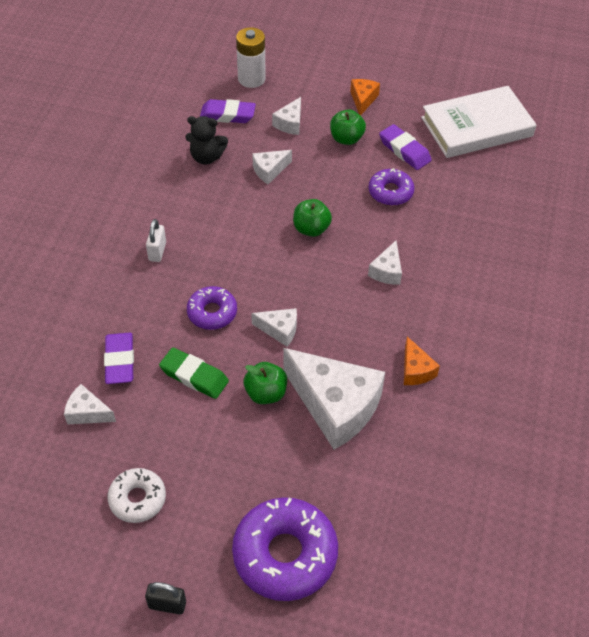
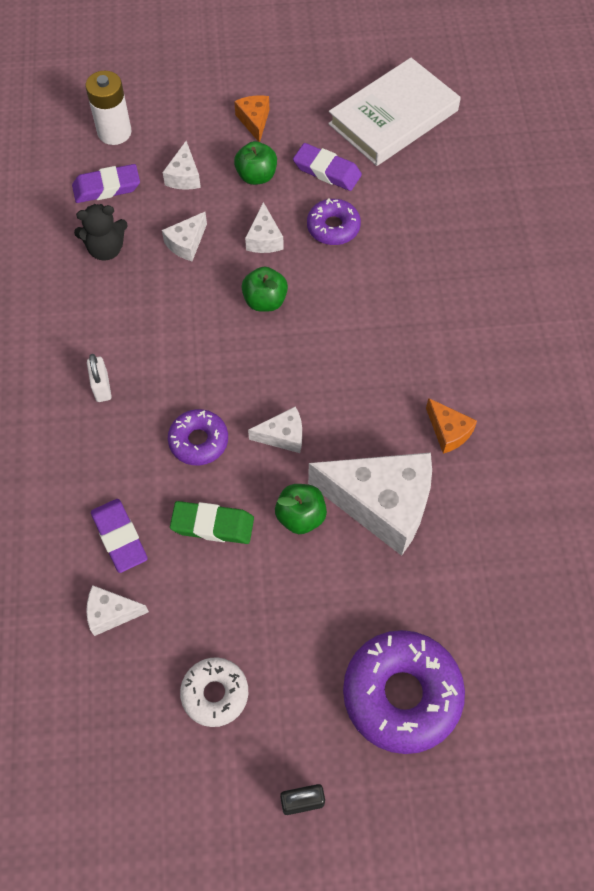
camera: 20 degrees left, 10 degrees up
(387, 271) = (369, 325): white cheese -> white cheese (264, 239)

